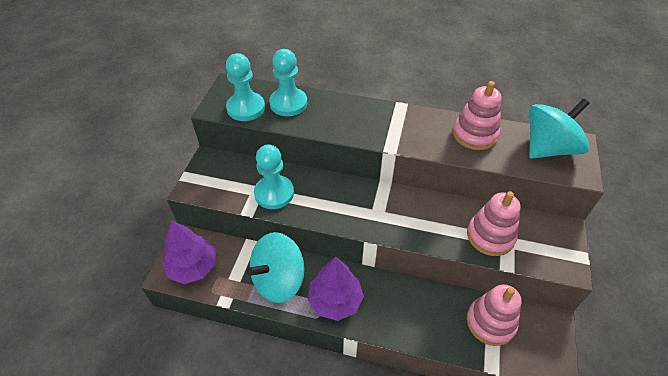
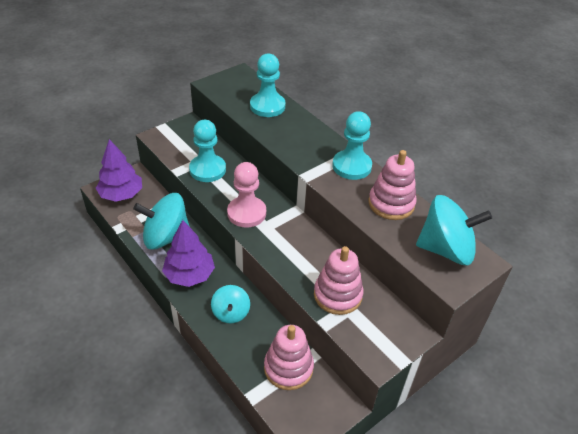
camera: 35 degrees right, 5 degrees down
(246, 108) = (233, 94): turquoise pawn -> turquoise pawn (351, 166)
(350, 212) = (246, 213): none -> pink pawn
(402, 309) = (231, 313): none -> turquoise spinning top

